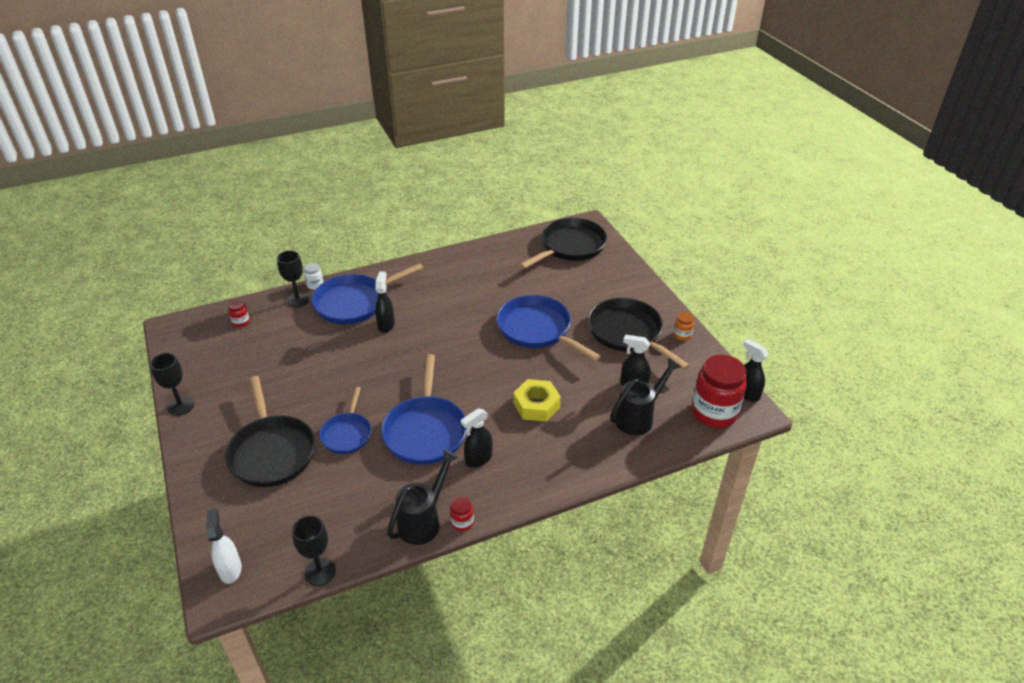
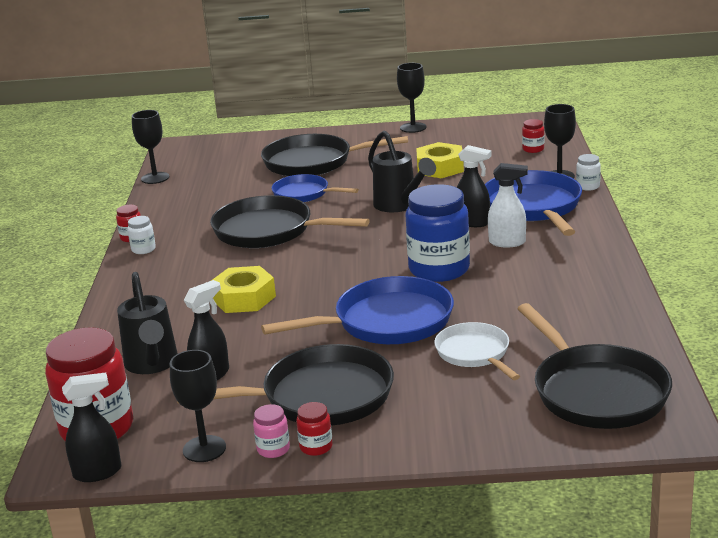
camera: 115 degrees right, 15 degrees down
(230, 569) = (198, 148): white spray bottle -> white spray bottle (507, 242)
(283, 365) = (440, 168): none -> yellow nut
(424, 520) = (155, 221): black watering can -> black watering can (400, 206)
(425, 431) = (269, 231): blue pan -> black pan
(462, 324) = (439, 269): none -> blue jar
(478, 459) = (199, 254): black spray bottle -> none
(482, 502) = (143, 249): none -> white jar
(555, 289) = (475, 353): none -> white pan
(670, 321) = (316, 447): none -> red jar
(682, 335) = (273, 449): orange jar -> pink jar
(699, 360) = (204, 449): none -> black goblet

